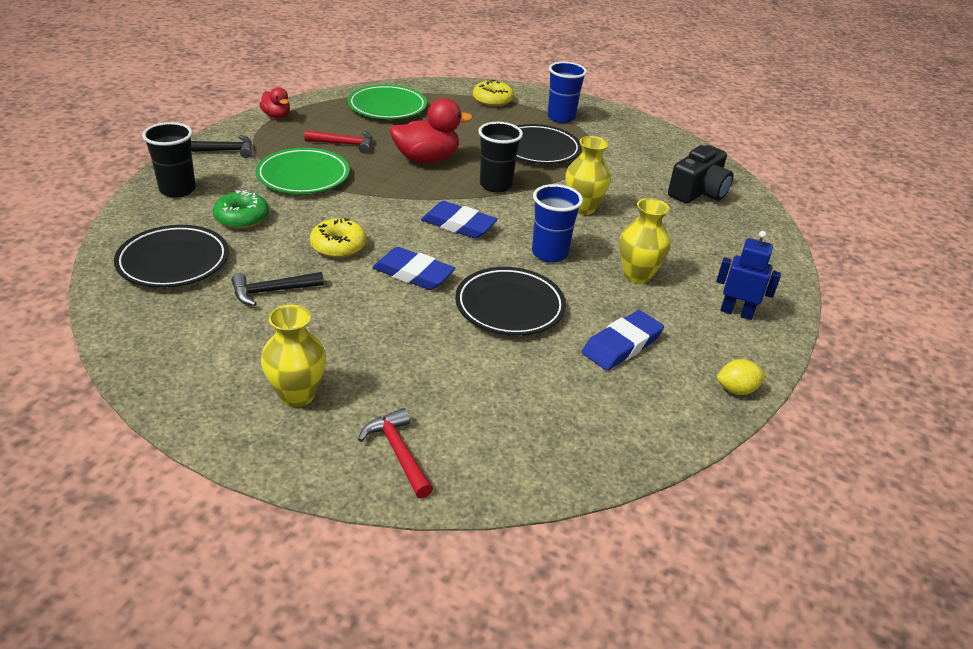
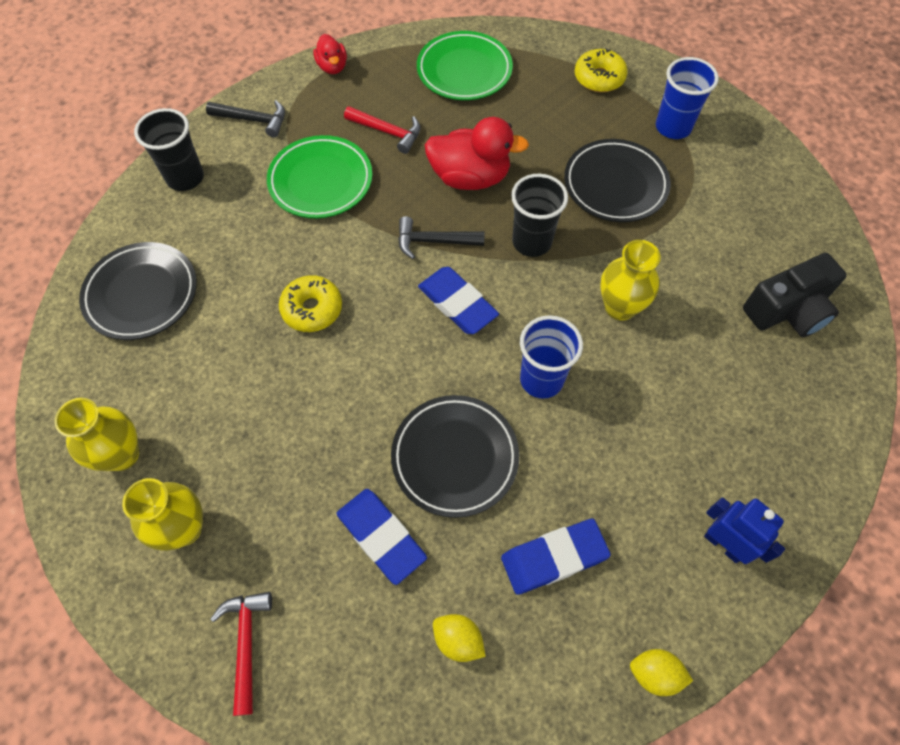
camera: 25 degrees right, 25 degrees up
(242, 218) = (232, 239): green donut -> none
(271, 291) = (218, 365): black hammer -> black hammer (433, 241)
(413, 273) = (372, 374): blue eraser -> blue eraser (381, 537)
(578, 407) = (458, 640): none -> yellow lemon
(637, 275) = (630, 445): yellow vase -> yellow vase (122, 455)

